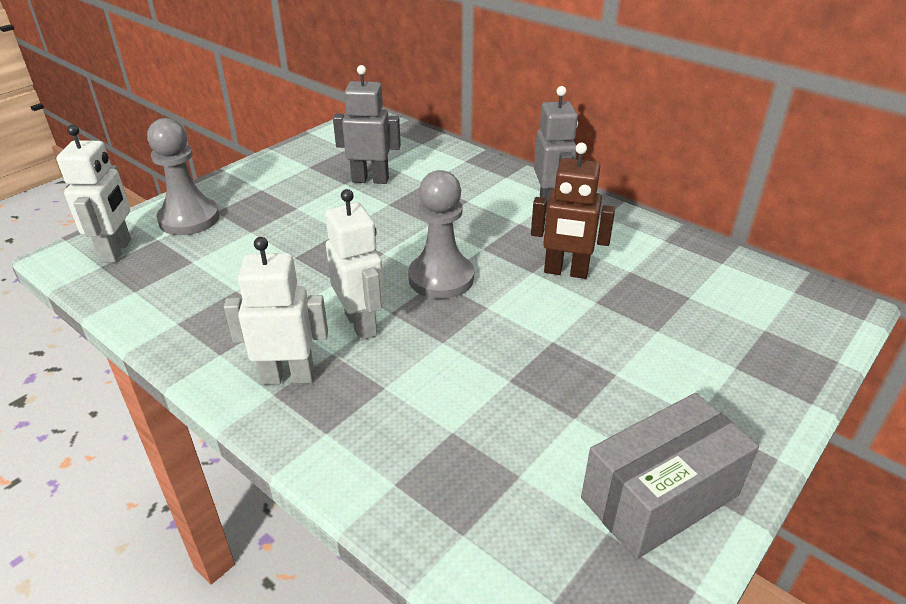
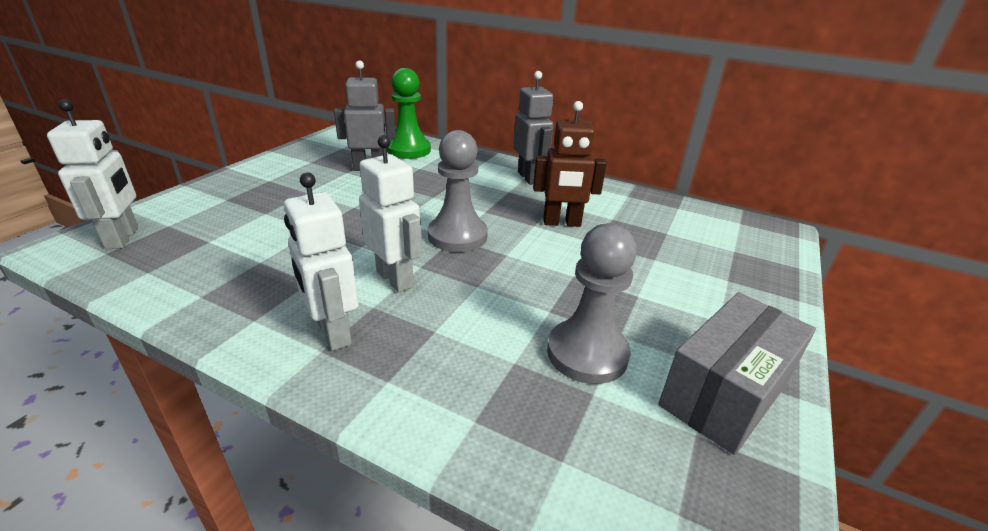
camera: 15 degrees left, 5 degrees down
(189, 219) = (199, 207): grey pawn -> grey pawn (587, 353)
(288, 377) = (333, 332): white robot -> white robot turned 105 degrees counterclockwise
(421, 156) = (408, 150): none -> green pawn

